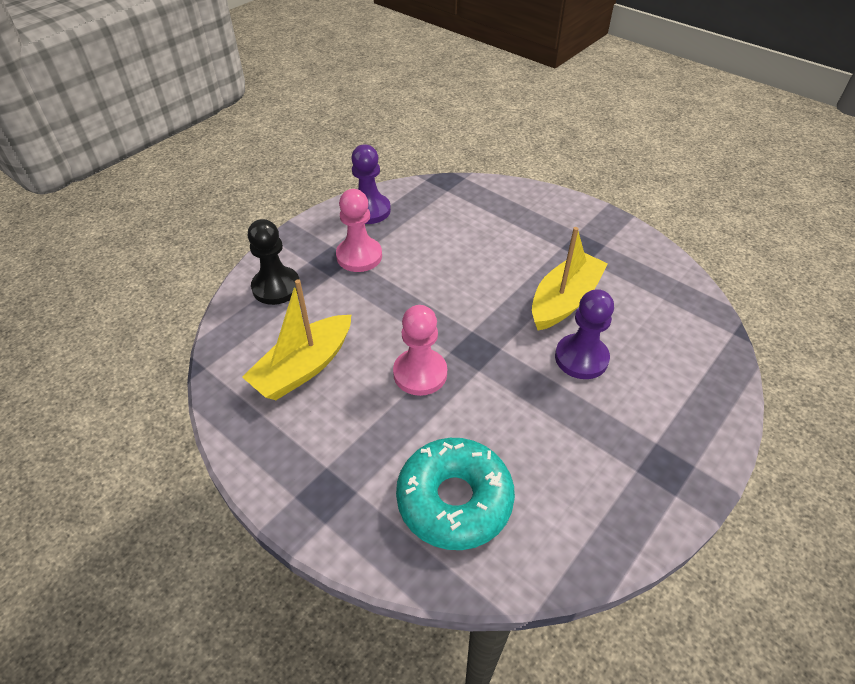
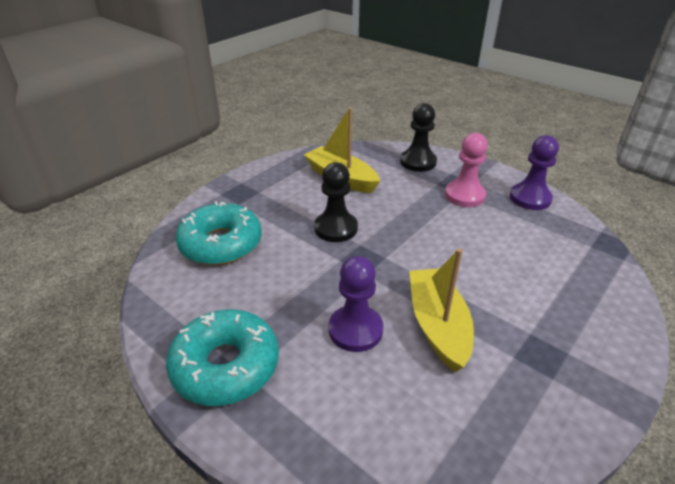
camera: 90 degrees right, 10 degrees down
(420, 373) = (336, 228): pink pawn -> black pawn
(564, 300) = (437, 325): yellow boat -> yellow boat turned 135 degrees counterclockwise
(650, 462) = (226, 366): none -> turquoise donut

